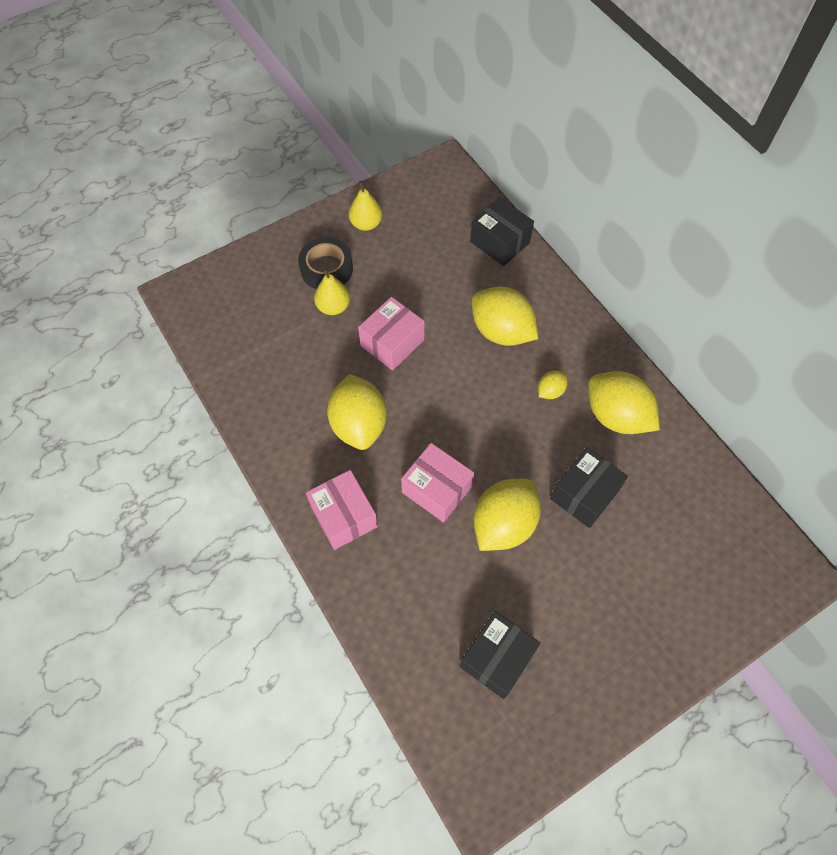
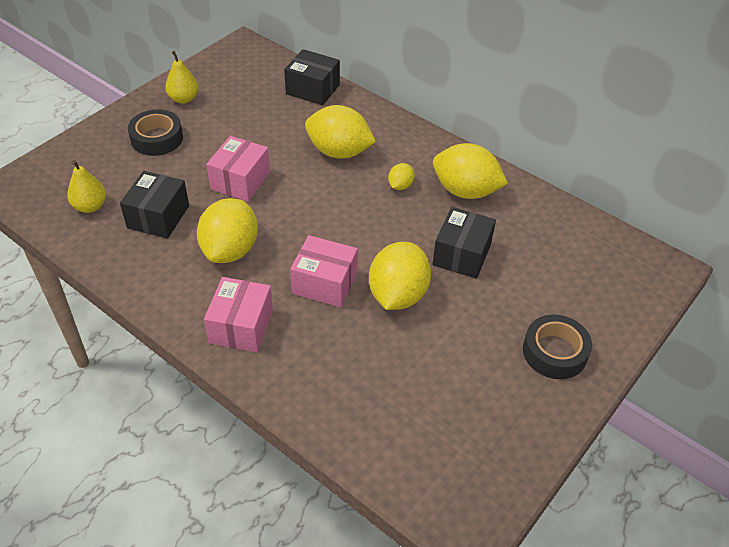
camera: 20 degrees left, 15 degrees down
(333, 307) = (173, 165): yellow pear -> yellow pear (90, 206)
(344, 516) = (241, 326): pink box -> pink box turned 60 degrees clockwise
(359, 424) = (230, 250): yellow lemon -> yellow lemon turned 45 degrees clockwise
(497, 658) = (434, 403): black box -> black box (158, 217)
(637, 639) = (554, 352): none -> black tape

